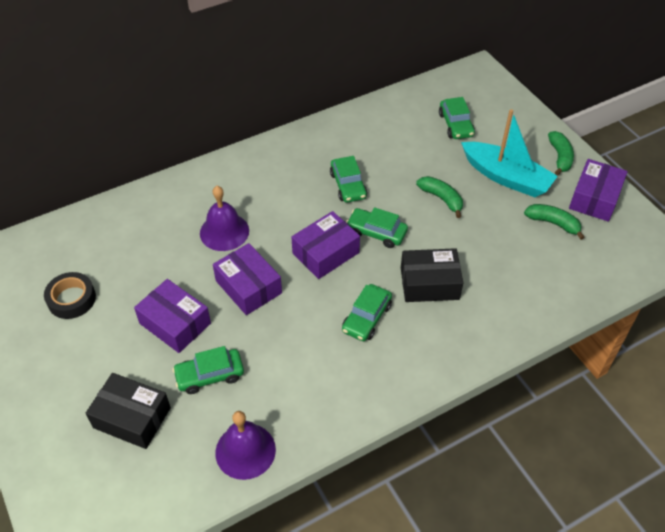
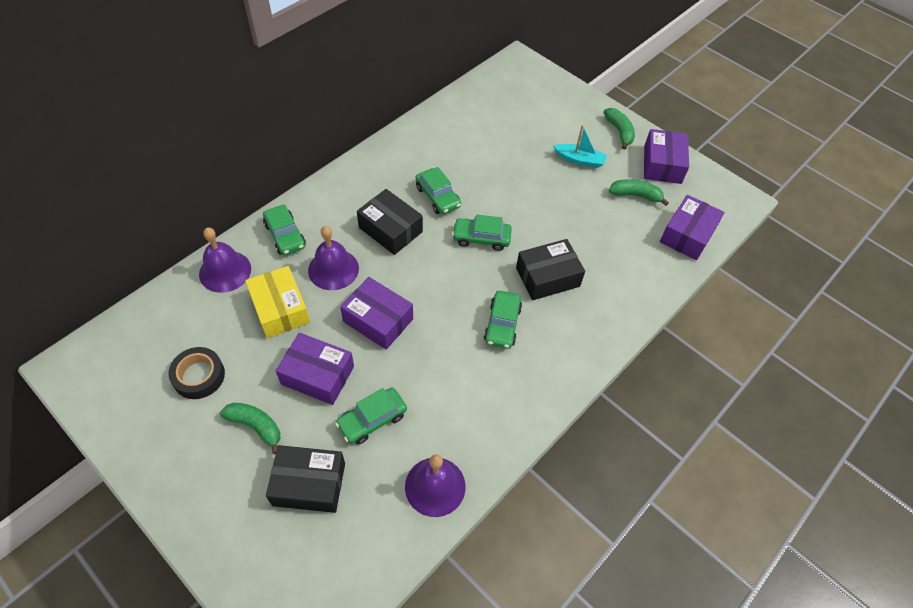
camera: 20 degrees left, 5 degrees up
(127, 213) = (225, 271): none -> purple bell
(163, 257) = (280, 309): none -> yellow box
(291, 207) = (390, 230): none -> black box
(325, 253) = (440, 269): purple box -> purple box (687, 235)
(441, 198) = (529, 192): green banana -> green banana (256, 426)
(456, 125) = (516, 118): green car -> green car (285, 235)
(506, 177) = (579, 160): turquoise boat -> turquoise boat, size x0.56

